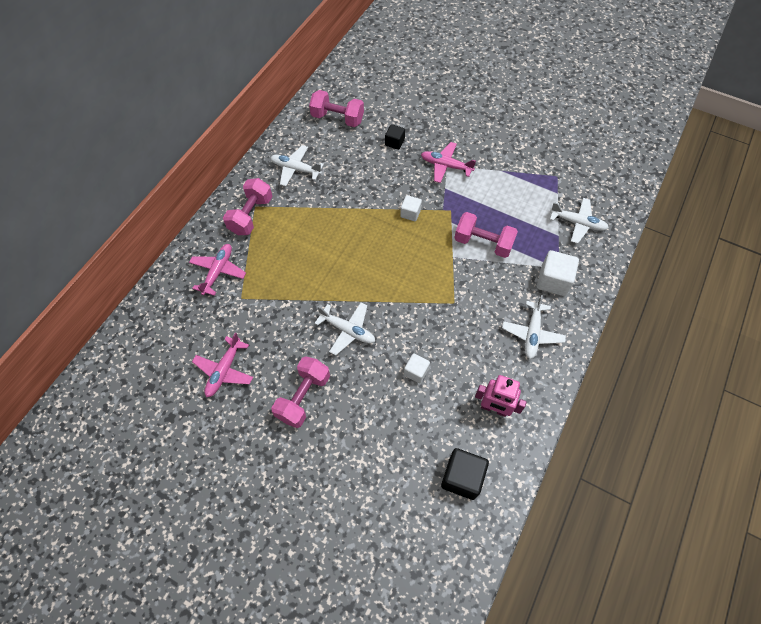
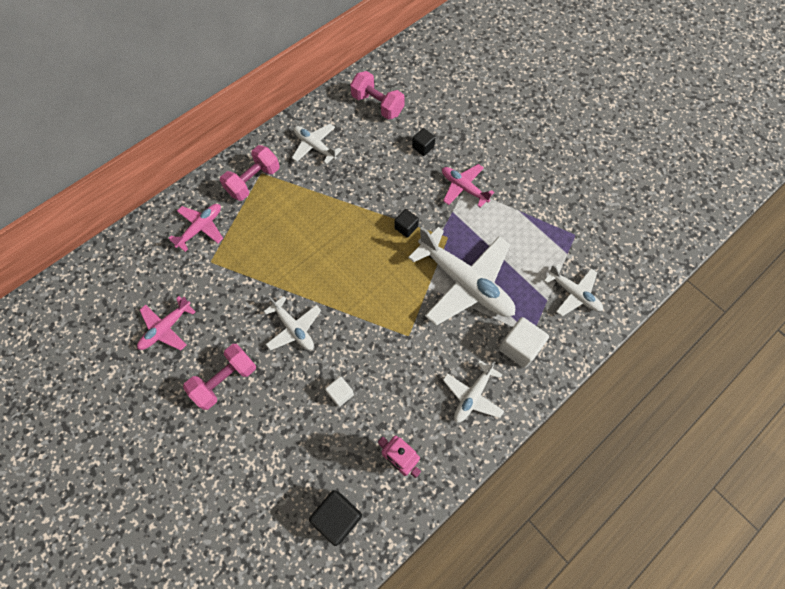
camera: 20 degrees right, 5 degrees up
(410, 213) = (406, 227): white cube -> black cube
(483, 243) = (465, 283): pink dumbbell -> white plane

